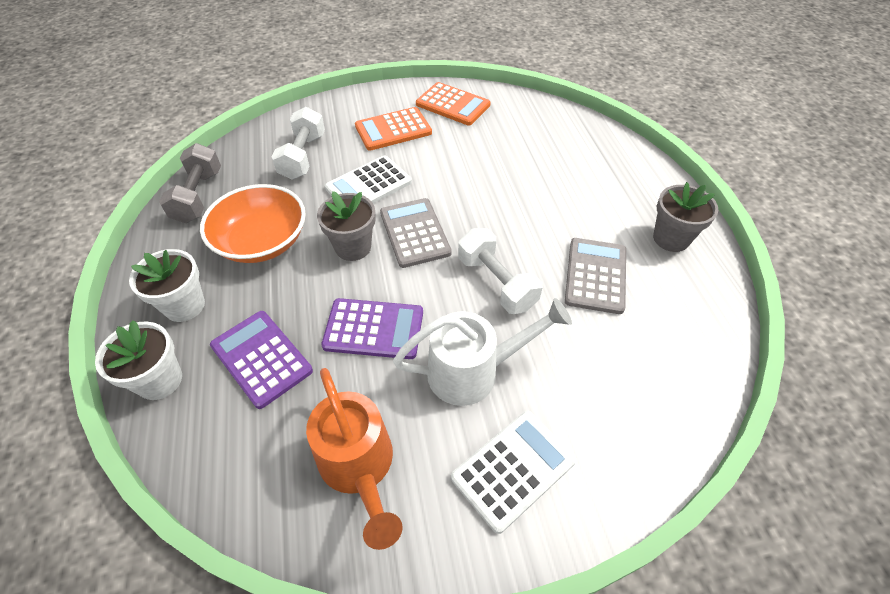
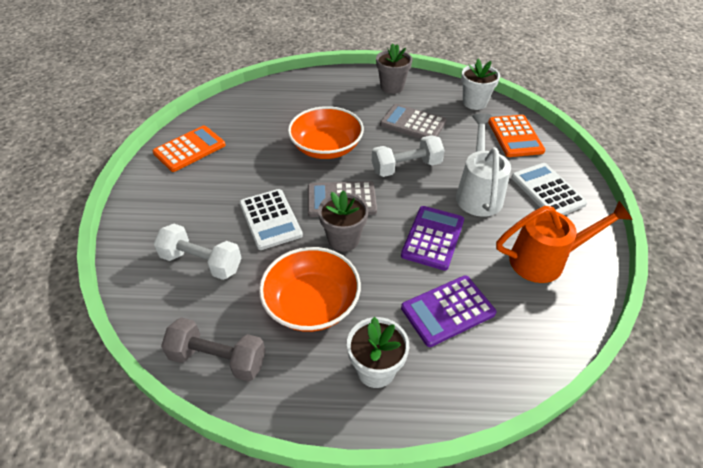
camera: 75 degrees left, 5 degrees down
(160, 380) = (459, 388): white flower pot -> white flower pot (474, 102)
(393, 129) = (200, 192): orange calculator -> orange calculator (515, 136)
(501, 201) = (326, 147): none -> orange bowl

